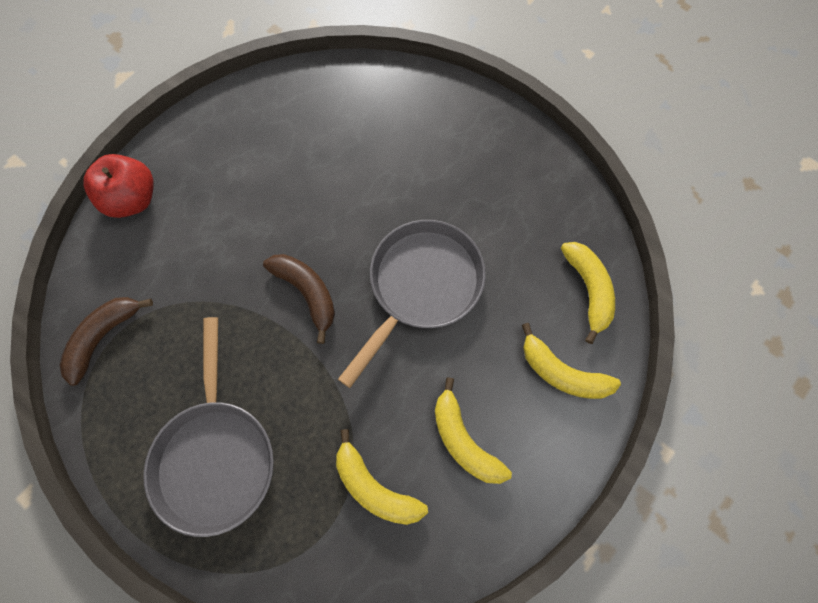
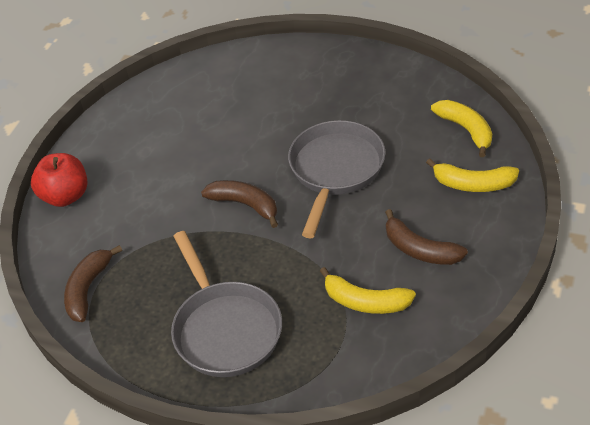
camera: 15 degrees left, 25 degrees down
(463, 440) = (420, 249): yellow banana -> brown banana

